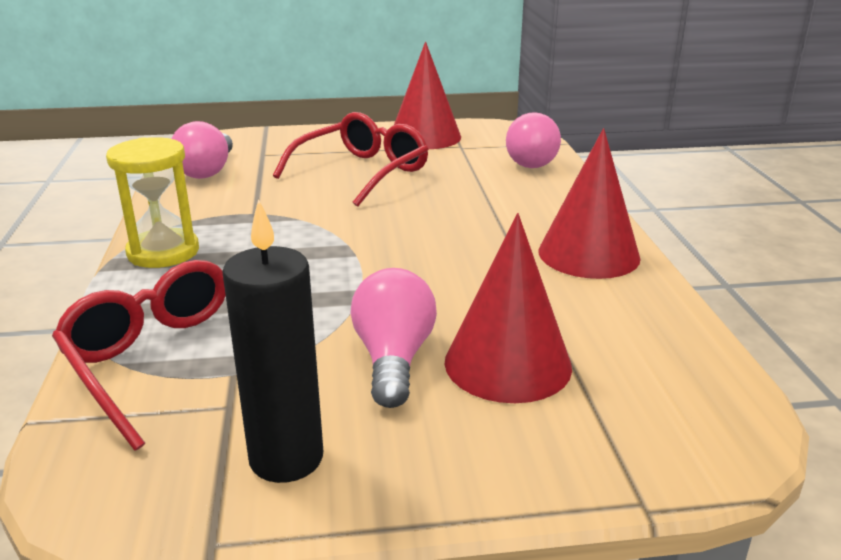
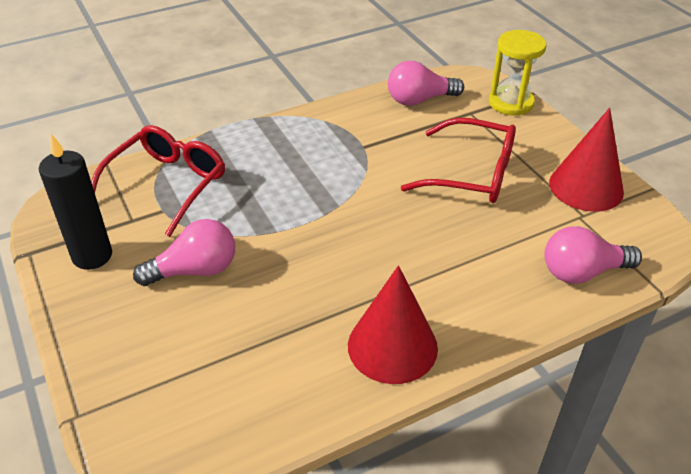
camera: 70 degrees right, 15 degrees up
(163, 252) = (286, 131): yellow hourglass -> yellow hourglass (511, 103)
(507, 363) = (206, 326): red cone -> none

